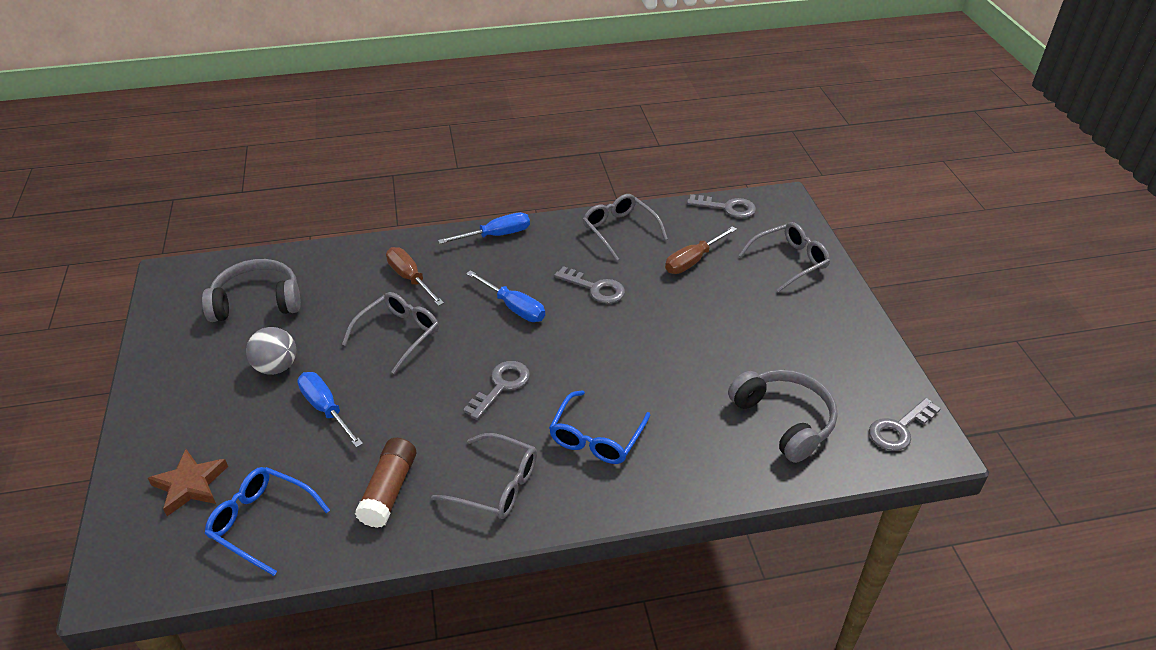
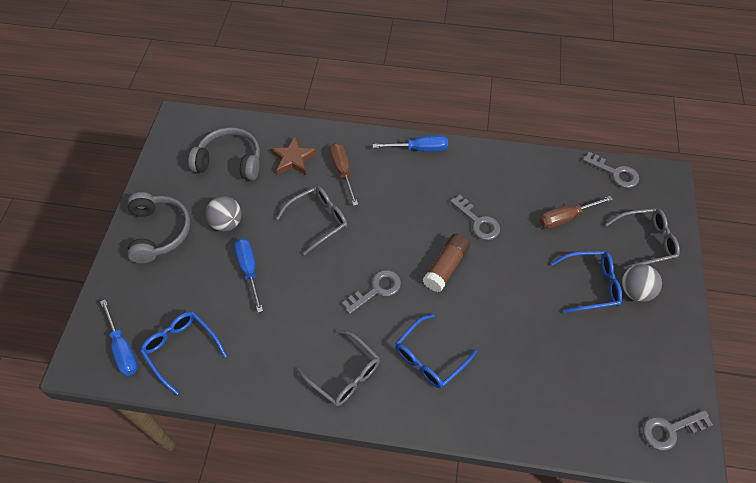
camera: 20 degrees right, 15 degrees up
(190, 485) = (145, 304): brown star -> brown star (293, 159)
(389, 490) = (270, 353): brown glue stick -> brown glue stick (446, 267)
(514, 307) = (410, 221): blue screwdriver -> blue screwdriver (123, 349)
(620, 231) = (517, 171): grey glasses -> none
(749, 316) = (590, 285): none -> blue glasses
(784, 420) = (580, 391): grey headphones -> grey headphones (159, 232)
(800, 309) = (635, 291): none -> grey ball

